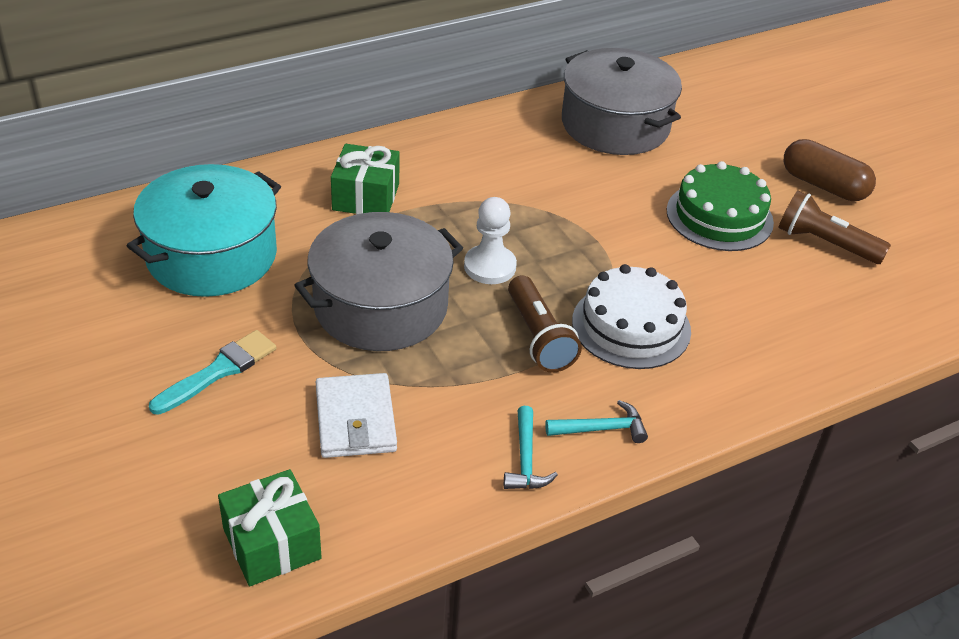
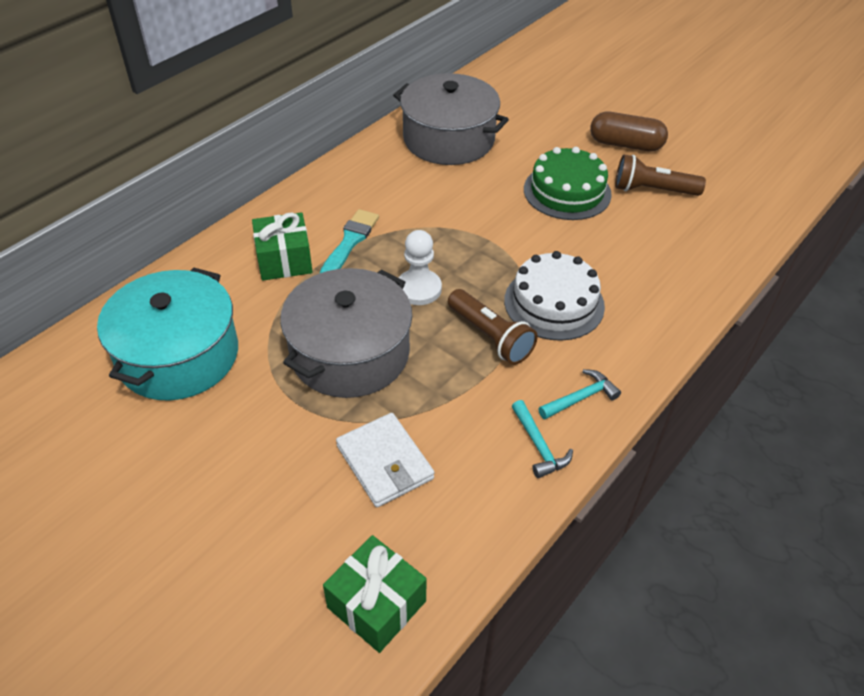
camera: 20 degrees left, 5 degrees up
(218, 371) = (243, 461): turquoise brush -> turquoise brush (350, 242)

